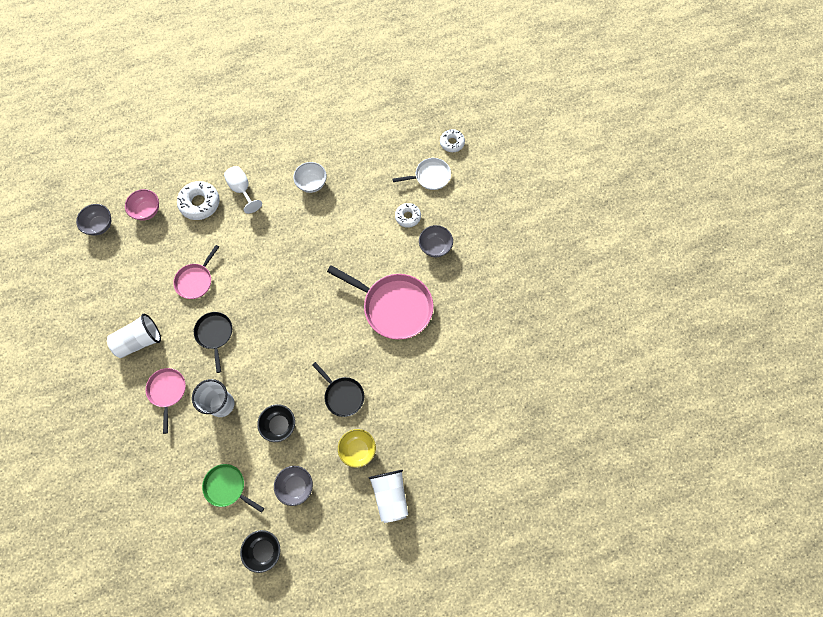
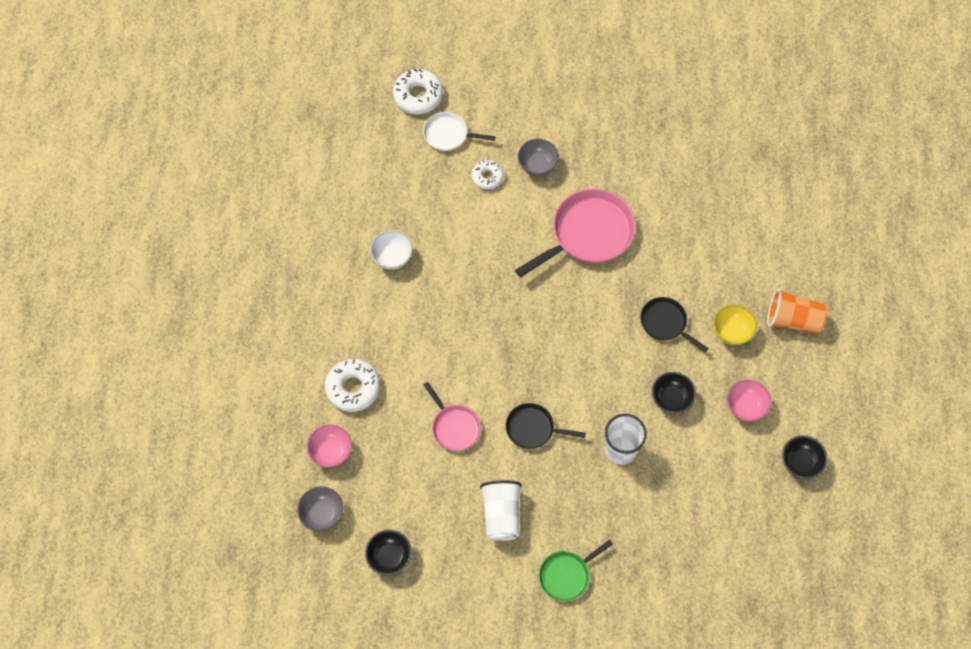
camera: 65 degrees left, 5 degrees down
(82, 281) = (389, 557): none -> black bowl
(167, 392) = (579, 503): pink pan -> none
(227, 487) = (718, 476): green pan -> green pan (567, 575)
(242, 190) = (359, 335): white goblet -> none
(296, 486) = (745, 407): grey bowl -> pink bowl
(342, 395) = (665, 323): black pan -> black pan turned 120 degrees counterclockwise
(390, 496) = (793, 320): white cup -> orange cup
(430, 176) = (448, 135): white pan -> white pan turned 90 degrees counterclockwise
(452, 143) = (418, 96): white donut -> white donut, size x1.60

